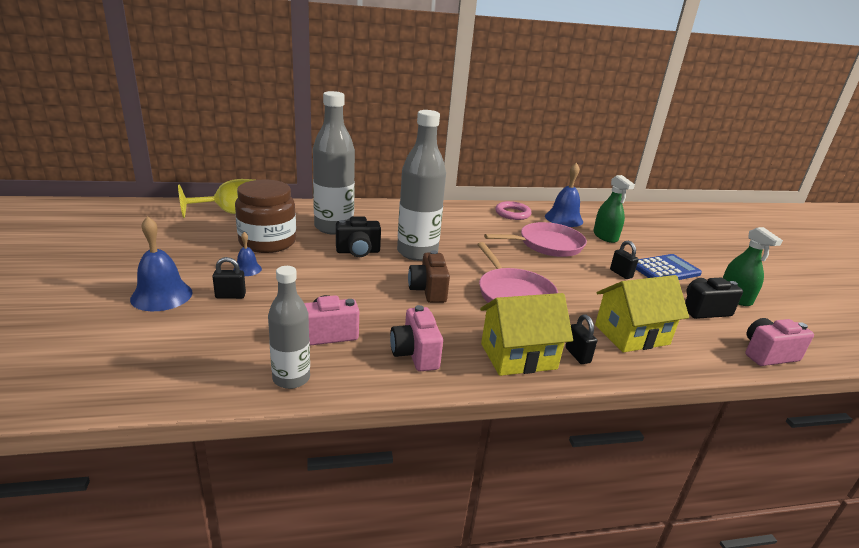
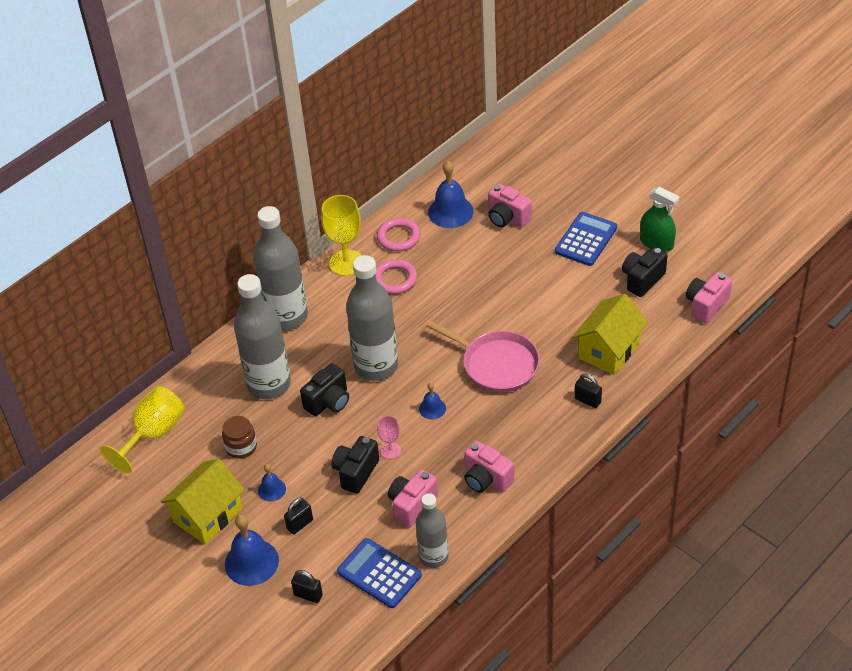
camera: 30 degrees left, 20 degrees up
(229, 360) = (379, 574): none -> blue calculator
(267, 242) = (241, 447): brown jar -> brown jar, size x0.52
(317, 292) = (356, 472): none -> black camera
(362, 295) = (390, 451): none -> pink goblet
(391, 210) = (286, 316): none -> grey bottle
(428, 291) = (432, 408): brown camera -> blue bell
(462, 208) = (346, 263): none -> yellow goblet
(486, 226) = (395, 279): none -> pink ring
(518, 356) = (552, 430): yellow house -> yellow house (208, 515)
(547, 245) = (469, 271): pink pan -> none
(605, 236) = (507, 218): green spray bottle -> pink camera
(621, 274) = (556, 273): black padlock -> black padlock (308, 595)

